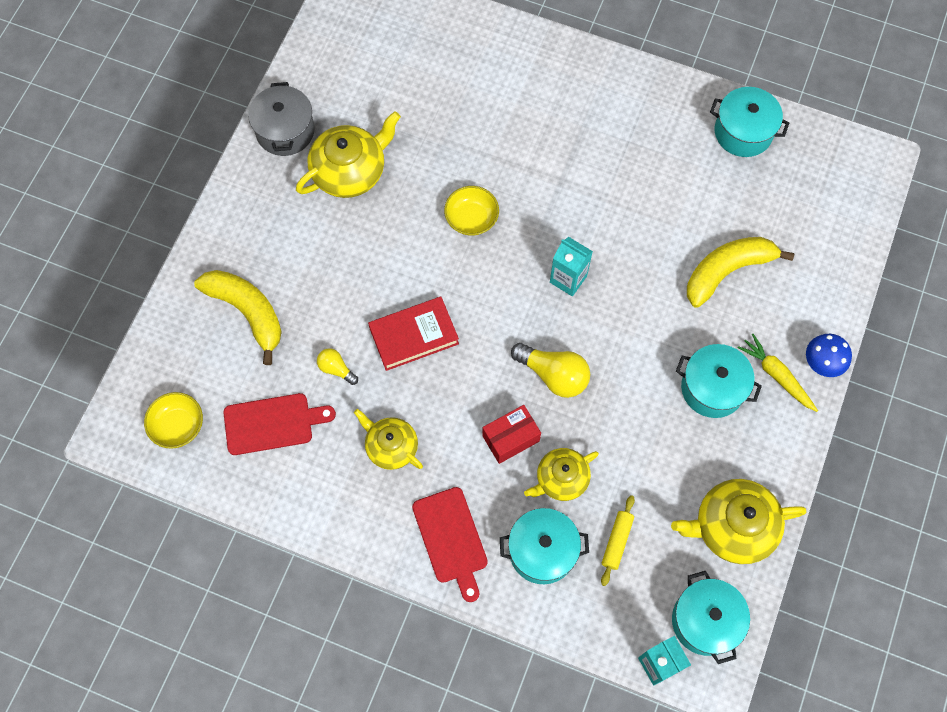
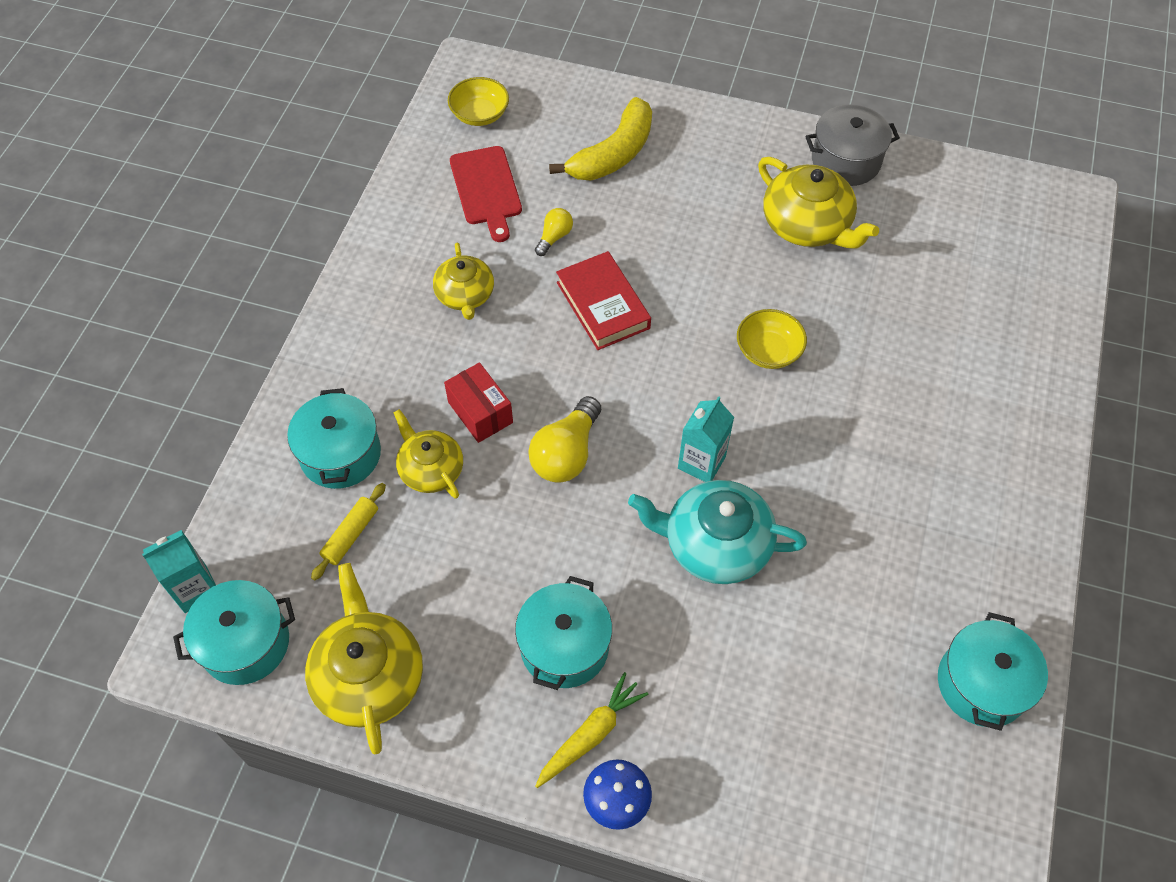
camera: 85 degrees right, 10 degrees down
(391, 446) = (465, 295): yellow teapot -> yellow teapot turned 135 degrees clockwise
(451, 539) = (356, 361): red cutting board -> none
(616, 541) = (351, 535): yellow rolling pin -> yellow rolling pin turned 75 degrees counterclockwise
(636, 278) = (715, 544): none -> turquoise teapot
(727, 271) = (744, 663): yellow banana -> none

